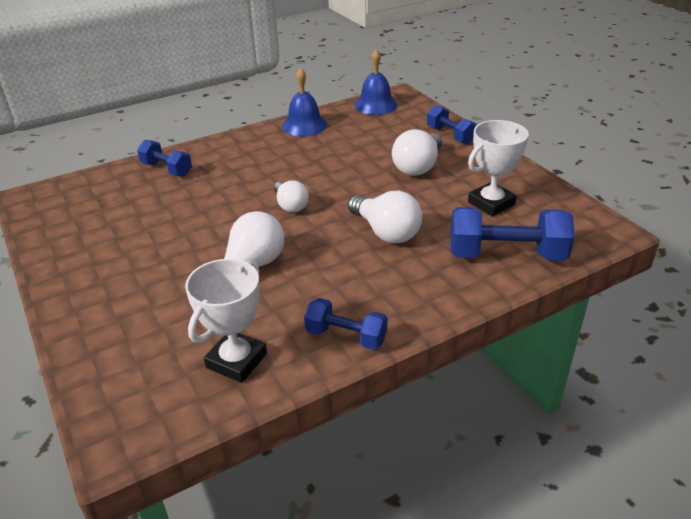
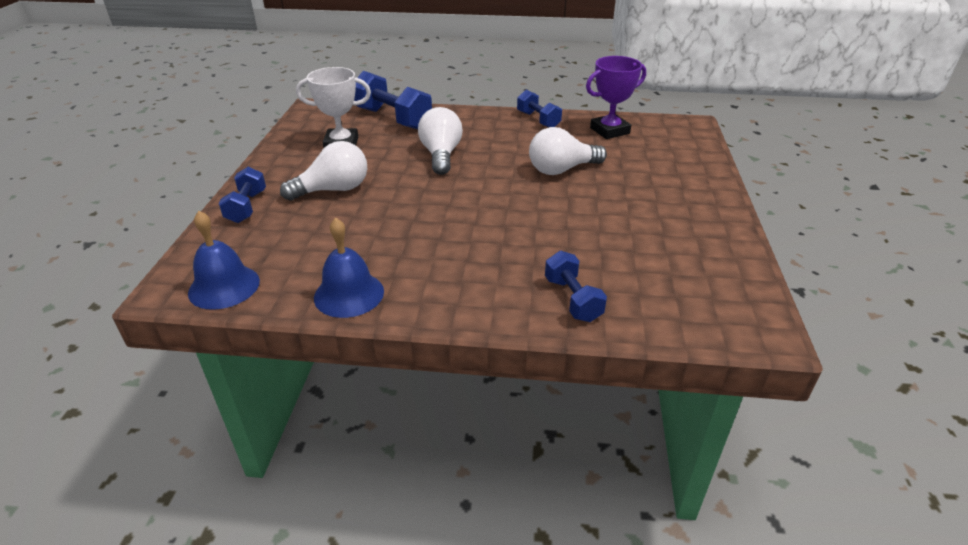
camera: 145 degrees left, 0 degrees up
(236, 361) = (609, 131): white trophy -> purple trophy
(290, 205) = (484, 201): white light bulb -> none

